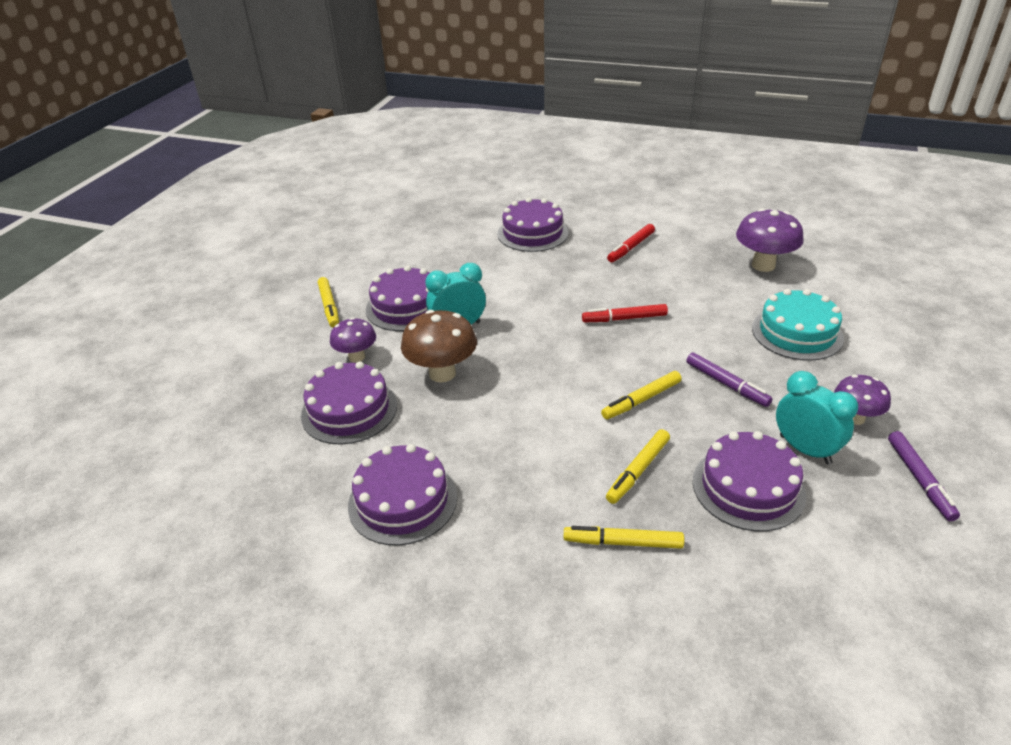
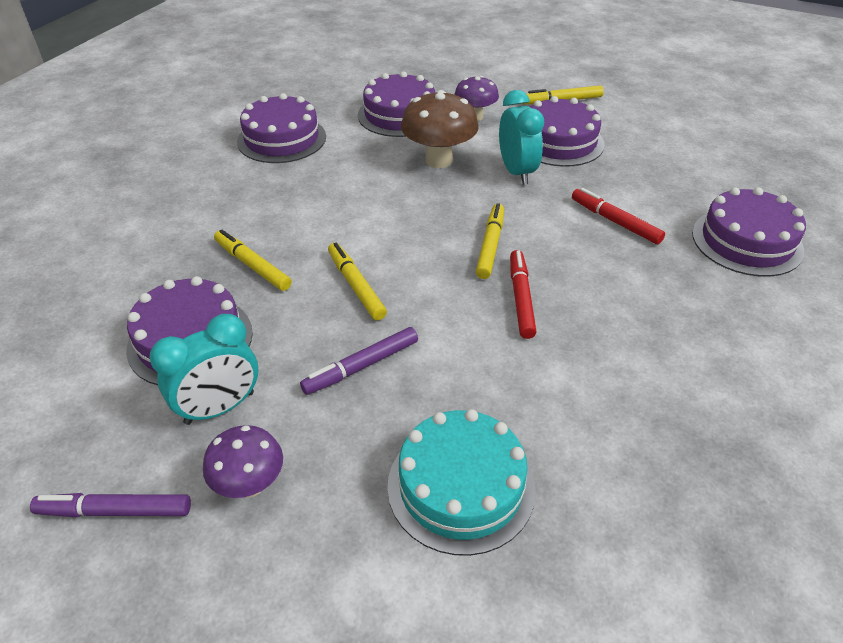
camera: 95 degrees right, 5 degrees up
(623, 542) = (174, 243): yellow marker -> yellow marker (490, 246)
(631, 248) = (720, 337): red marker -> red marker (615, 222)
(763, 265) = (680, 507): purple mushroom -> none

